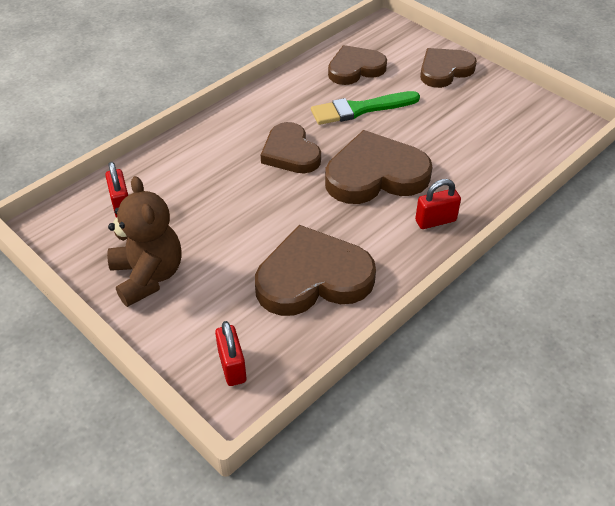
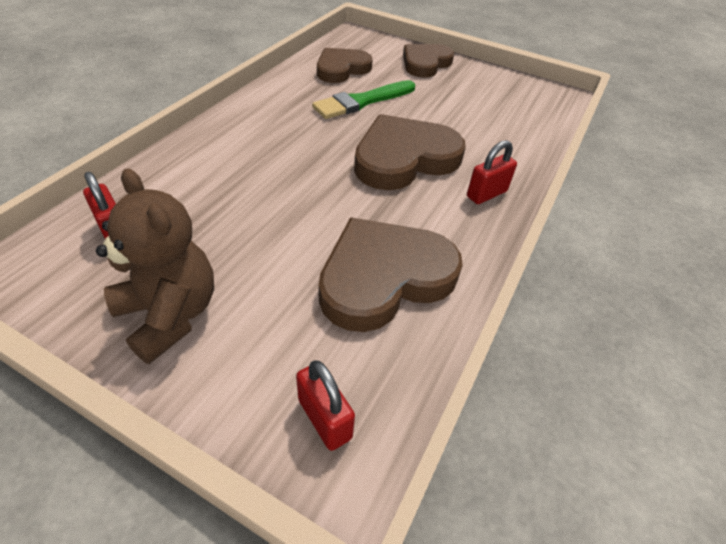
camera: 20 degrees left, 0 degrees up
(290, 153) = (305, 148): brown heart -> none

